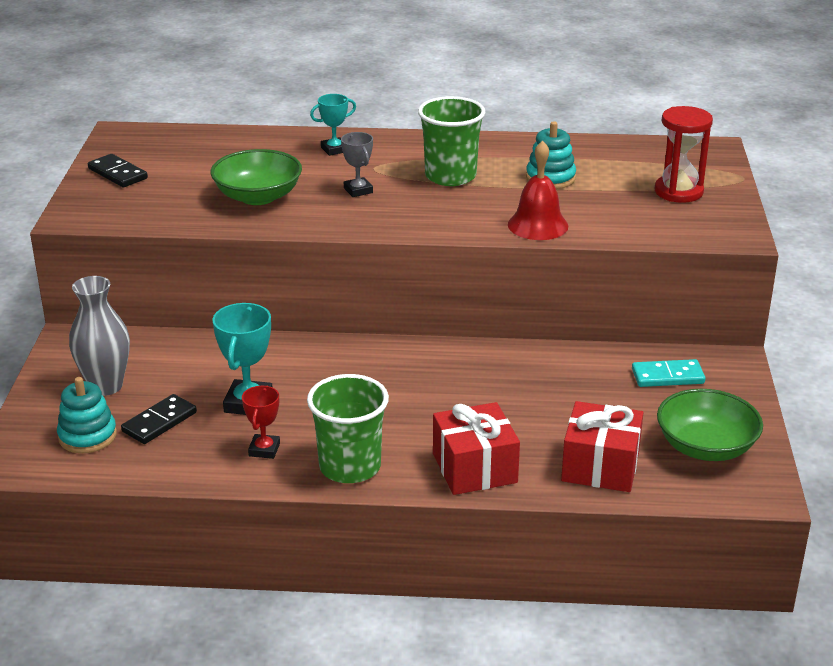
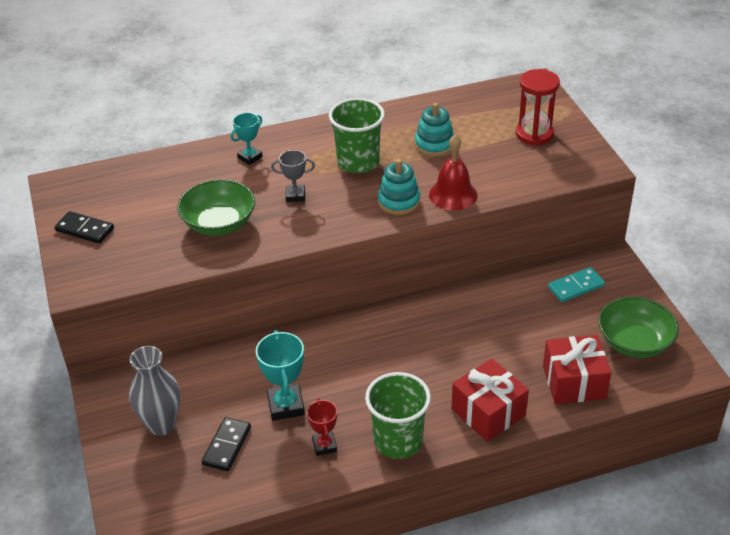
camera: 20 degrees left, 10 degrees up
(87, 436) = (177, 478): turquoise stacking toy -> turquoise stacking toy (399, 201)
(358, 190) = (295, 195): grey trophy -> grey trophy turned 45 degrees counterclockwise

